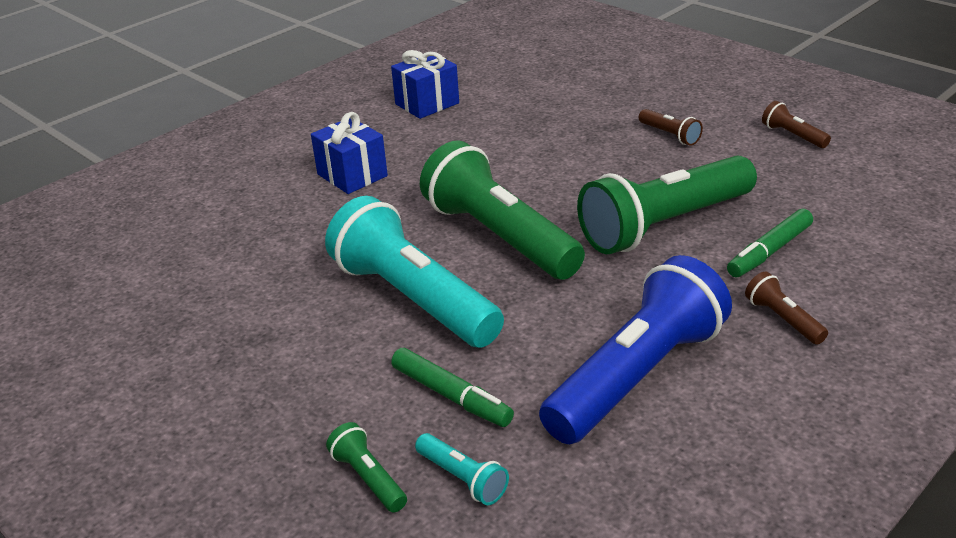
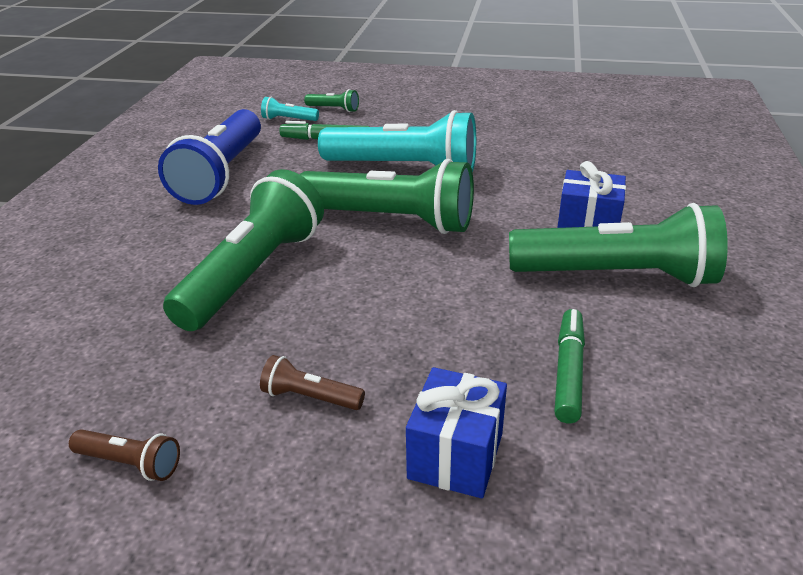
camera: 145 degrees right, 0 degrees up
(394, 139) = (617, 276): none -> green flashlight
(427, 103) = (665, 337): blue gift -> blue gift (455, 456)
(769, 251) = (144, 279): green marker -> green marker (569, 371)
(783, 319) = (126, 230): brown flashlight -> none

